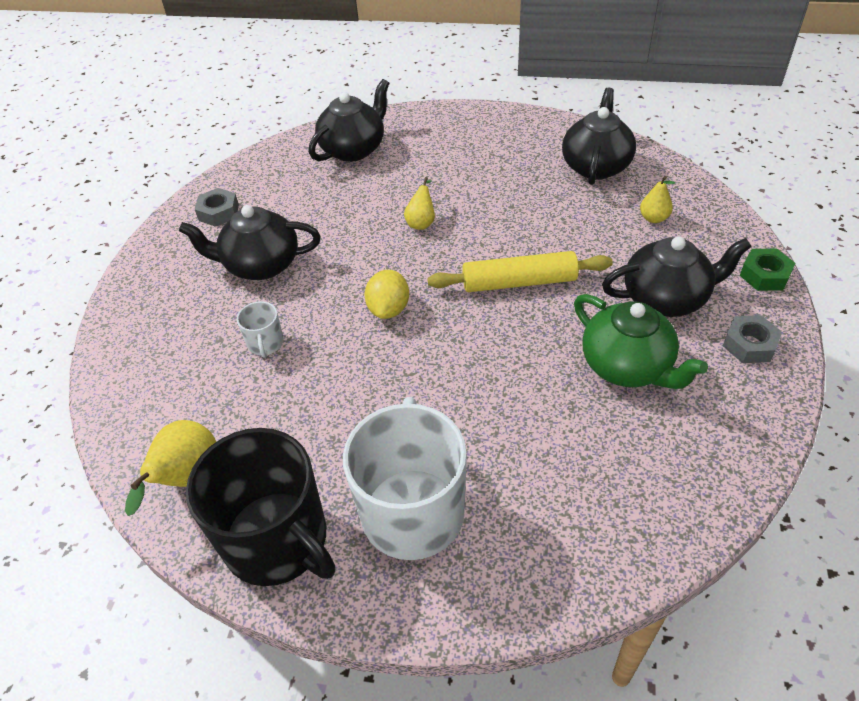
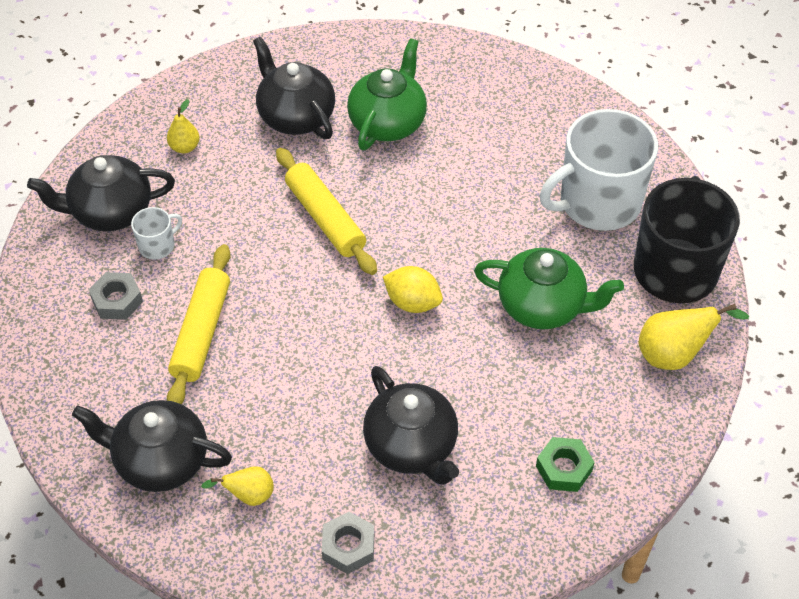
camera: 120 degrees left, 5 degrees up
(265, 343) = (510, 380): white mug -> white mug (157, 245)
(319, 399) = (543, 306): none -> green teapot
(389, 309) = (412, 302): yellow lemon -> yellow lemon turned 45 degrees clockwise
(421, 222) = (273, 328): yellow pear -> yellow pear (248, 495)
(444, 187) = (201, 332): none -> yellow rolling pin
(749, 344) = (324, 60): grey nut -> grey nut (117, 300)
(764, 275) = (234, 63): green nut -> green nut (564, 468)

